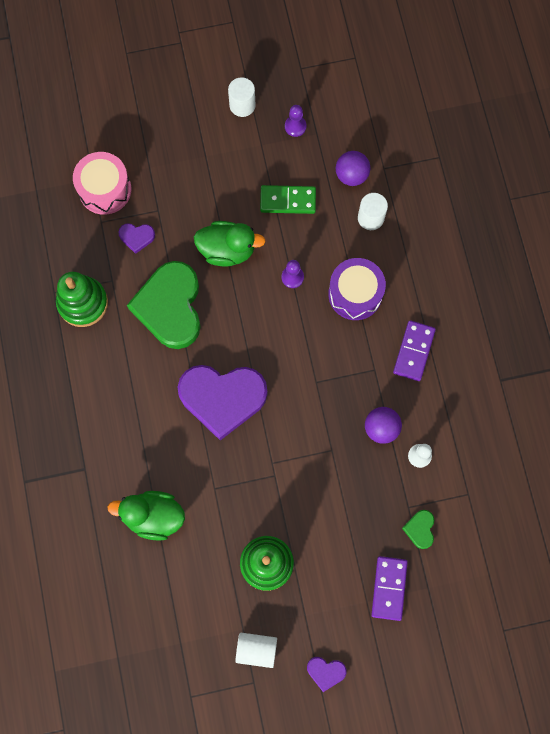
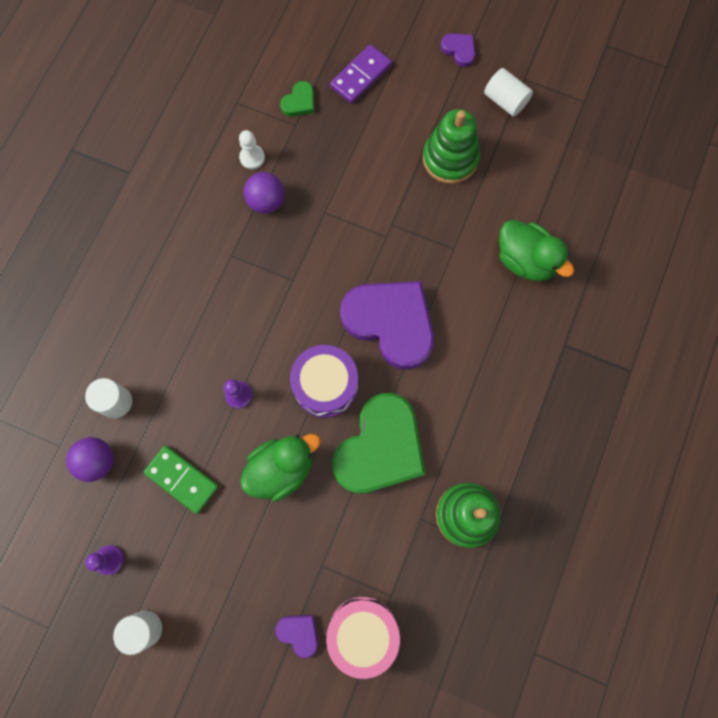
camera: 145 degrees left, 0 degrees up
(137, 237) = (364, 550): purple heart -> purple heart (299, 633)
(227, 250) = (281, 469): green duck -> green duck turned 105 degrees clockwise
(355, 294) = (192, 336): purple drum -> purple drum (325, 385)
(414, 351) = (183, 247): purple domino -> none

